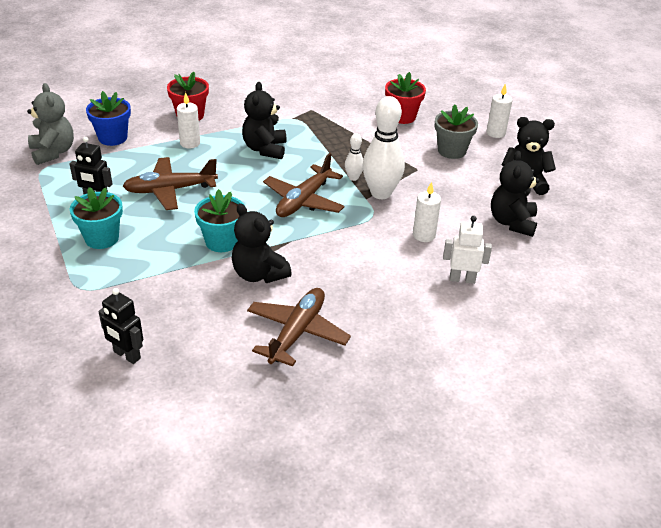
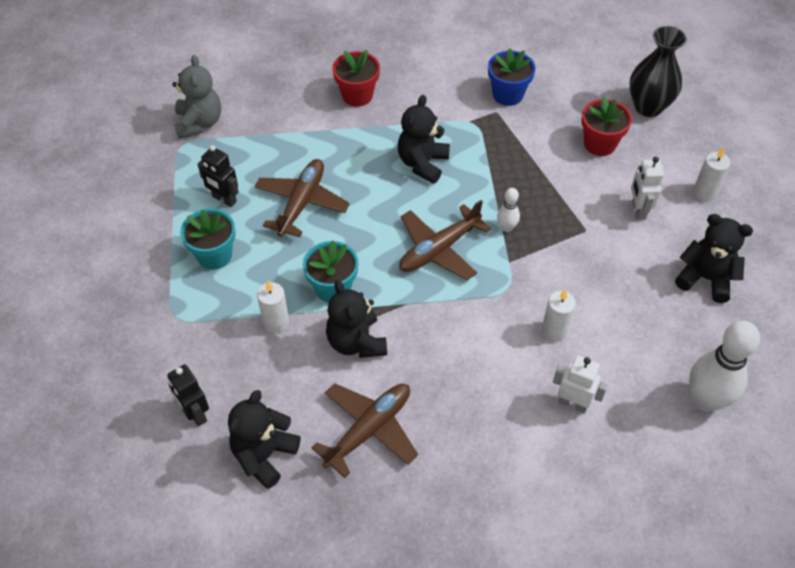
camera: 20 degrees right, 15 degrees up
(113, 138) = (265, 113): blue flower pot -> blue flower pot (508, 94)
(170, 190) = (302, 203): brown plane -> brown plane turned 105 degrees clockwise
(190, 143) = (344, 138): white candle -> white candle (276, 322)
(381, 193) = (529, 257): white bowling pin -> white bowling pin (705, 400)
(428, 90) = (648, 107): none -> black vase
(451, 151) = (638, 210): grey flower pot -> white robot
(512, 222) = (665, 336): black teddy bear -> black teddy bear (264, 455)

